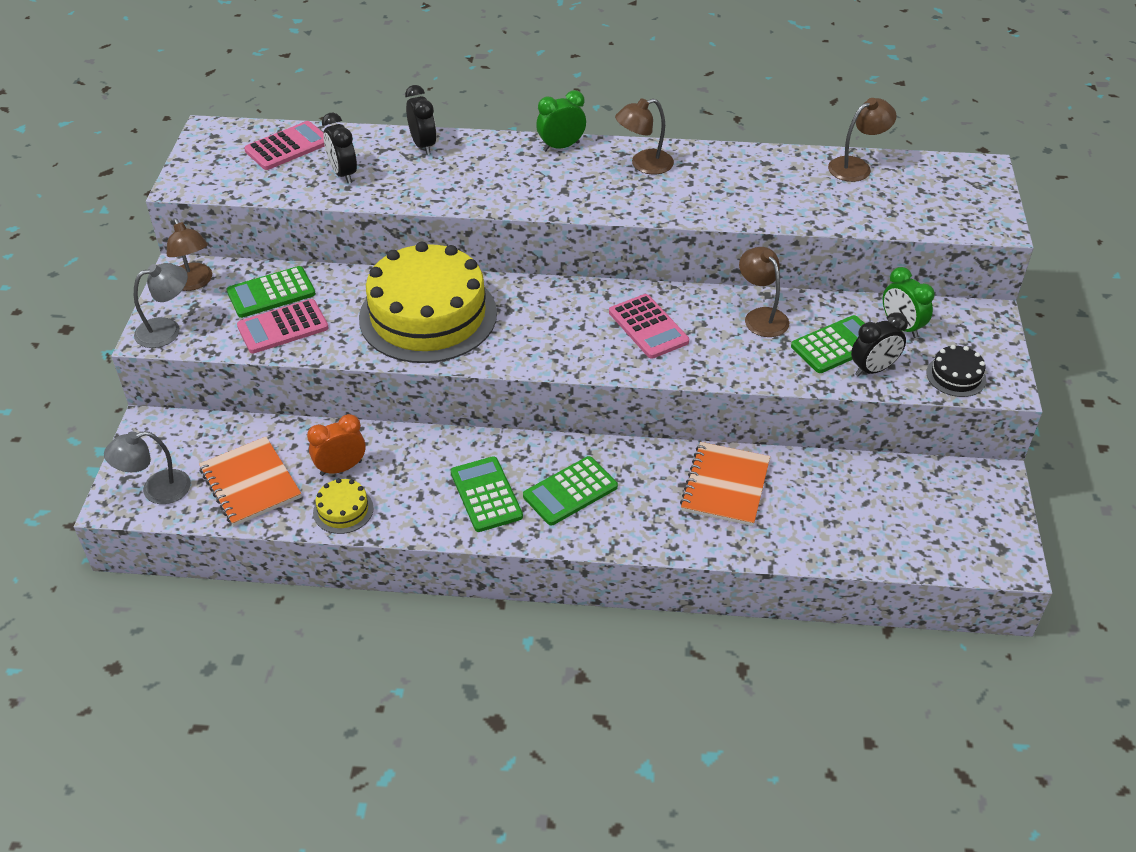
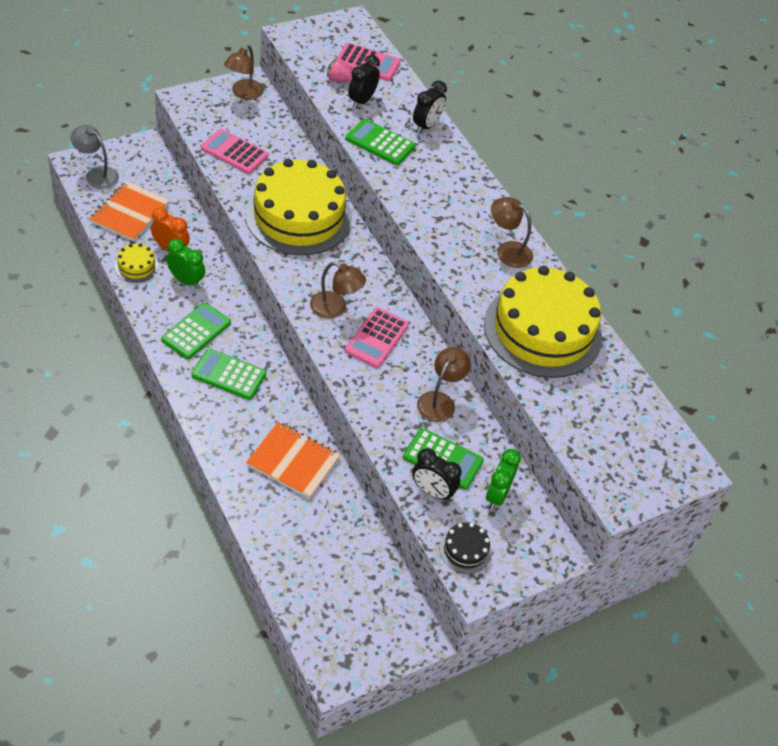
camera: 50 degrees right, 5 degrees up
(167, 330) = (193, 102): grey lamp -> none
(271, 293) = (262, 132): green calculator -> green calculator (380, 143)
(294, 177) = (338, 80): none -> pink strawberry
(561, 147) = (488, 197): green clock -> green clock (186, 281)
(725, 486) = (293, 461): orange notebook -> orange notebook turned 45 degrees clockwise
(763, 186) = (542, 330): none -> yellow cake
(856, 166) = (619, 381): brown lamp -> brown lamp (335, 308)

